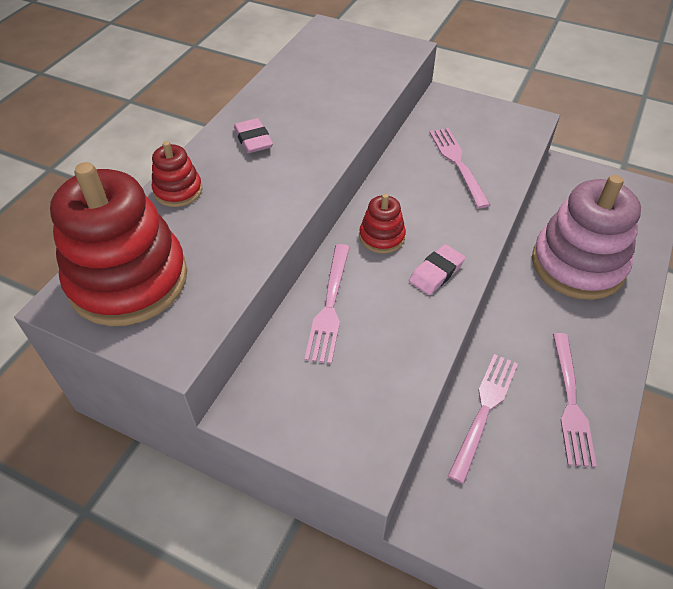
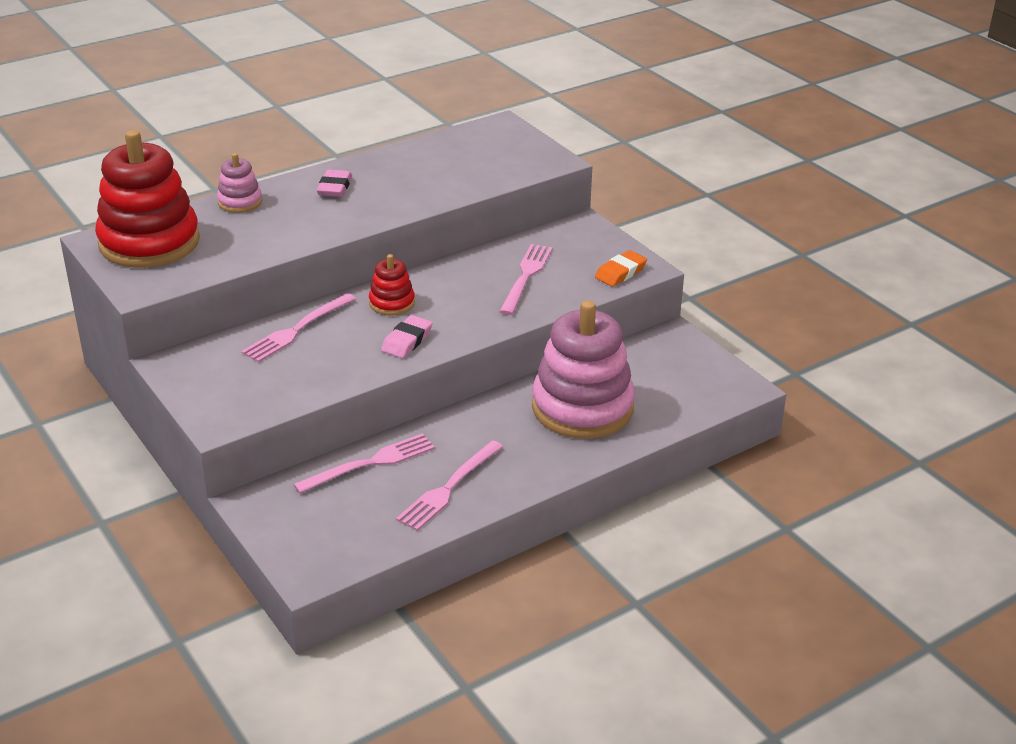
camera: 30 degrees right, 15 degrees down
(178, 191) = (240, 202): red stacking toy -> pink stacking toy
(436, 272) = (407, 341): pink eraser -> pink eraser turned 45 degrees counterclockwise
(519, 131) = (620, 272): none -> orange eraser

